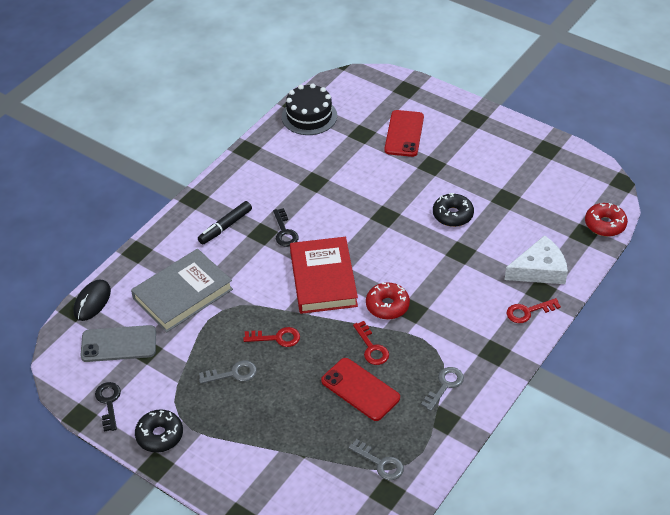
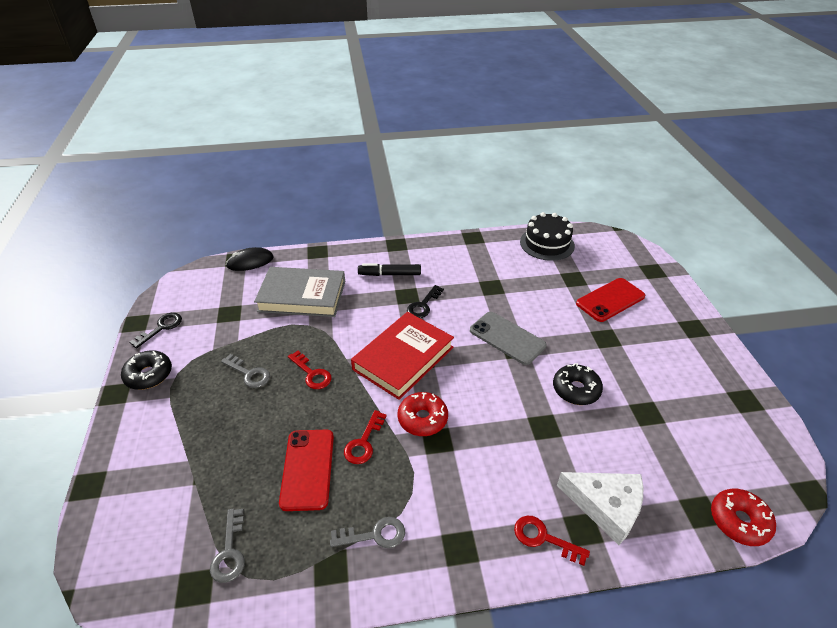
camera: 45 degrees right, 5 degrees down
(118, 344) = (222, 297): grey phone -> grey phone (507, 338)

